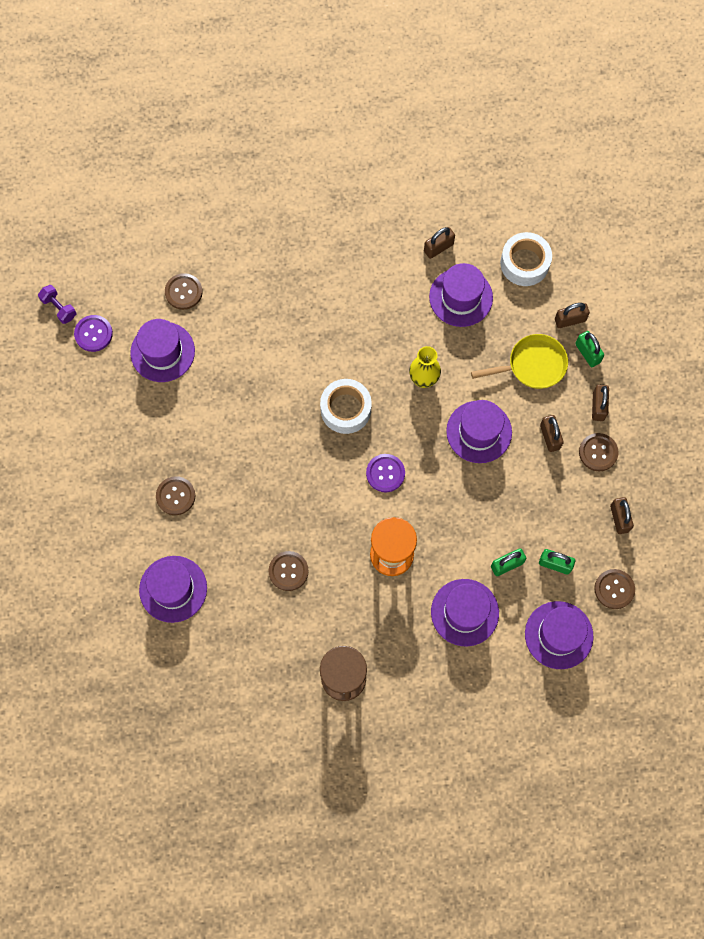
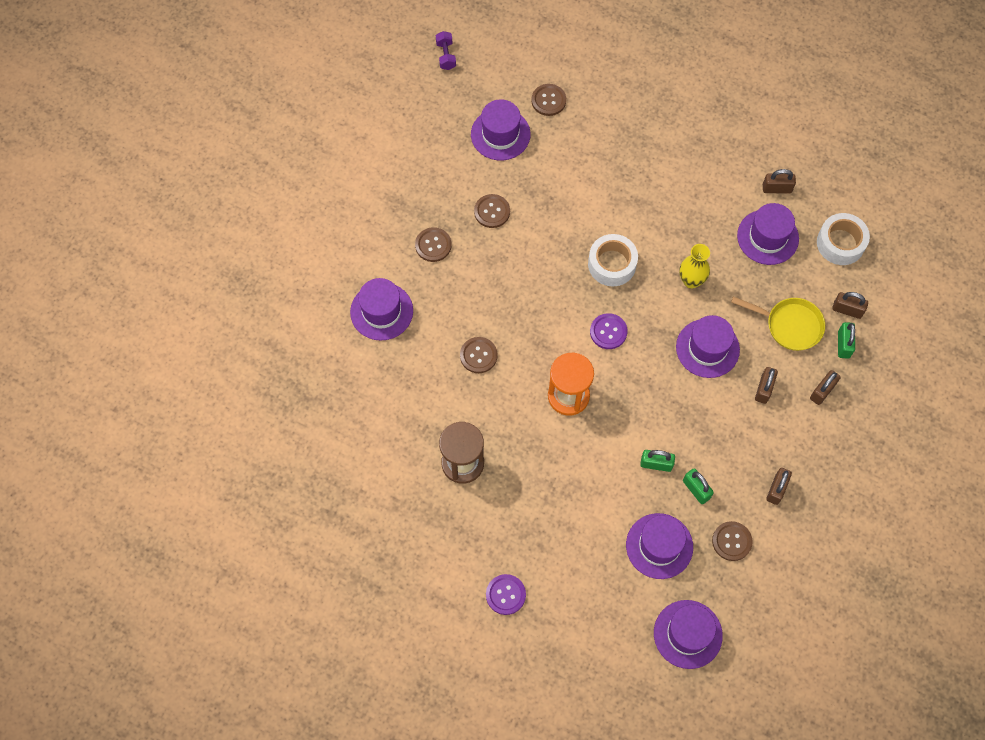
camera: 35 degrees right, 5 degrees down
(93, 334) = (458, 89): purple button -> purple button (505, 595)
(464, 612) = (595, 477): purple hat -> purple hat (688, 634)
(598, 452) = (796, 427): brown button -> brown button (492, 211)

